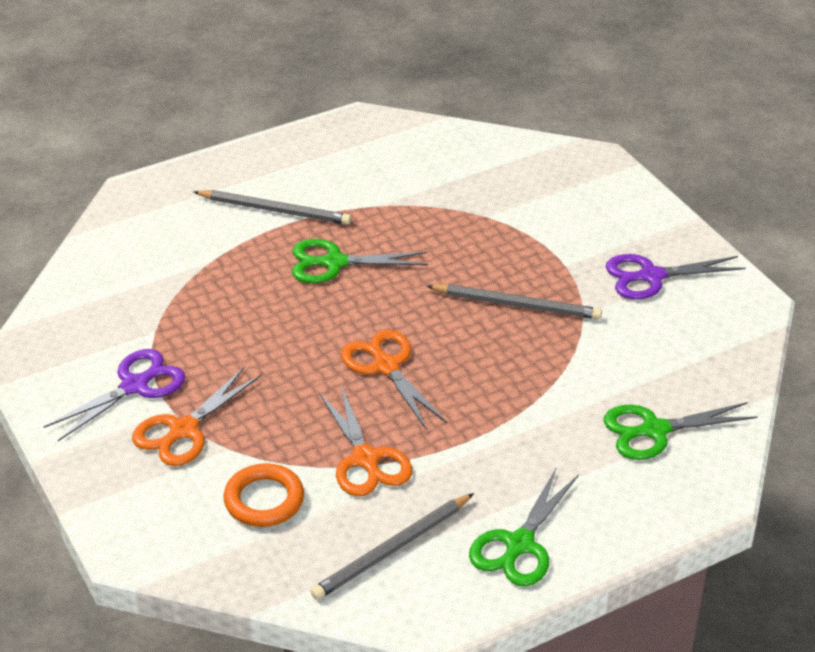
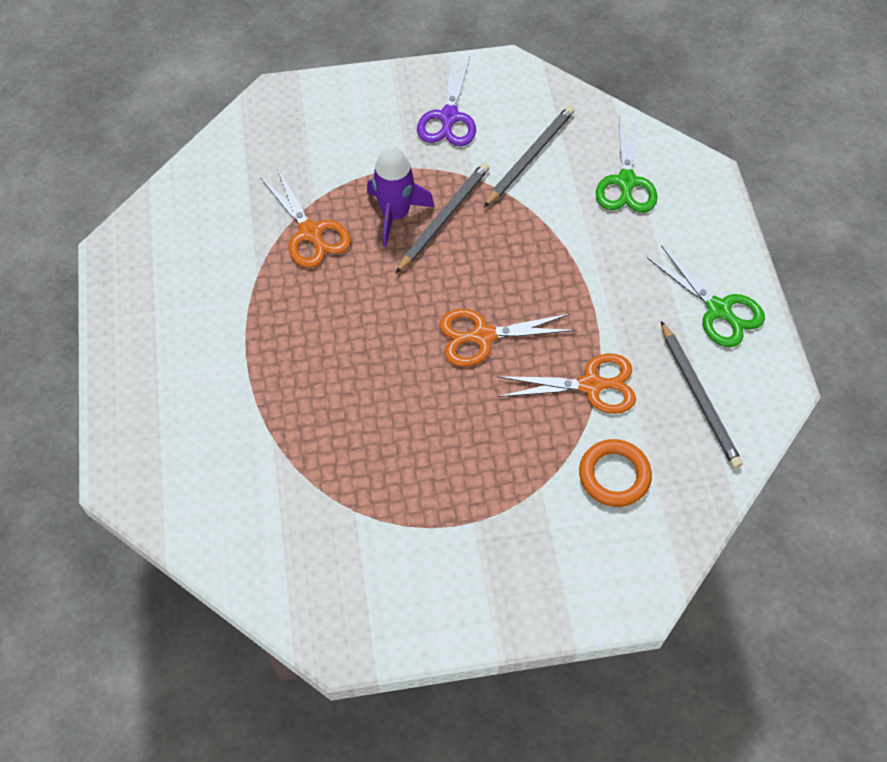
camera: 70 degrees left, 20 degrees up
(135, 386) = (428, 547): purple scissors -> none
(184, 430) = (504, 518): orange scissors -> orange scissors (310, 233)
(275, 210) = (220, 361): grey pencil -> grey pencil (530, 157)
(334, 263) = (324, 334): green scissors -> none
(501, 271) = (395, 214): none -> purple rocket

